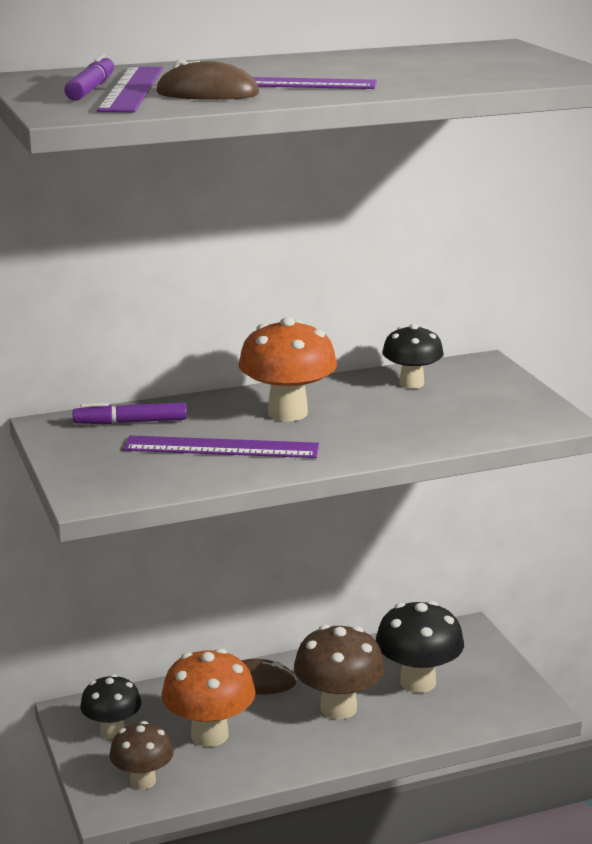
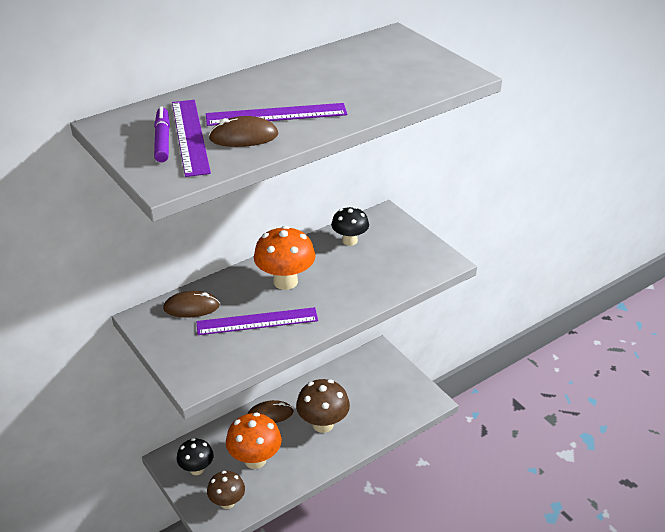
camera: 15 degrees left, 15 degrees up
(130, 422) = (191, 307): purple marker -> brown mouse
(418, 682) = (362, 396): black mushroom -> none

